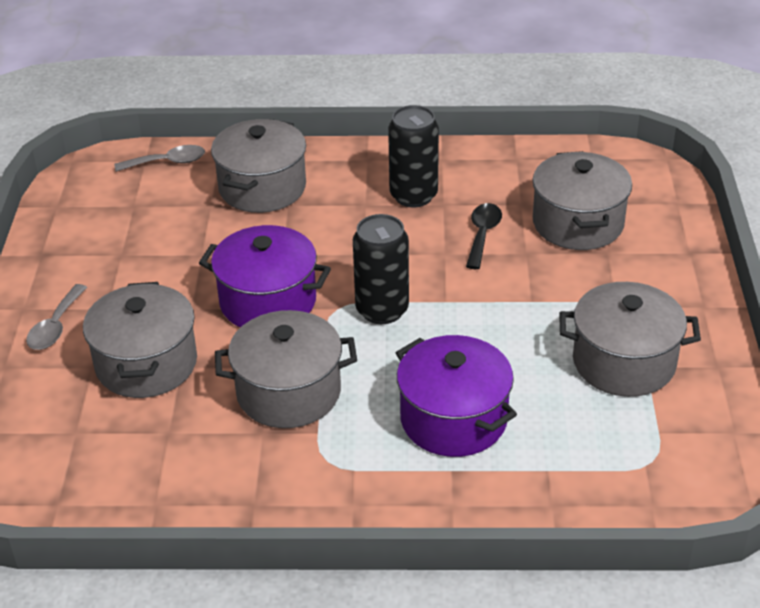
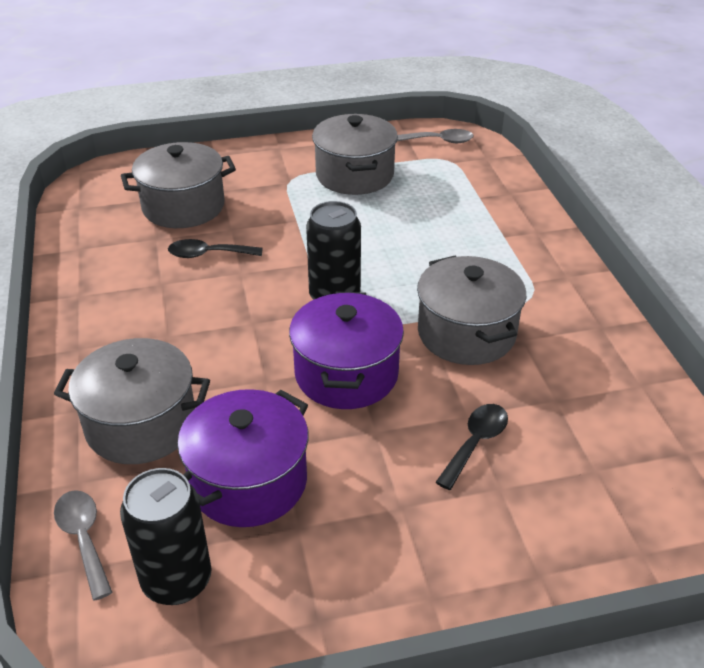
camera: 105 degrees left, 0 degrees up
(56, 326) = (451, 547): grey spoon -> grey spoon (439, 141)
(146, 364) = (475, 443): grey pot -> black spoon
(413, 196) = (148, 304): black can -> black can (177, 580)
(453, 419) = (452, 241): purple pot -> purple pot (248, 481)

